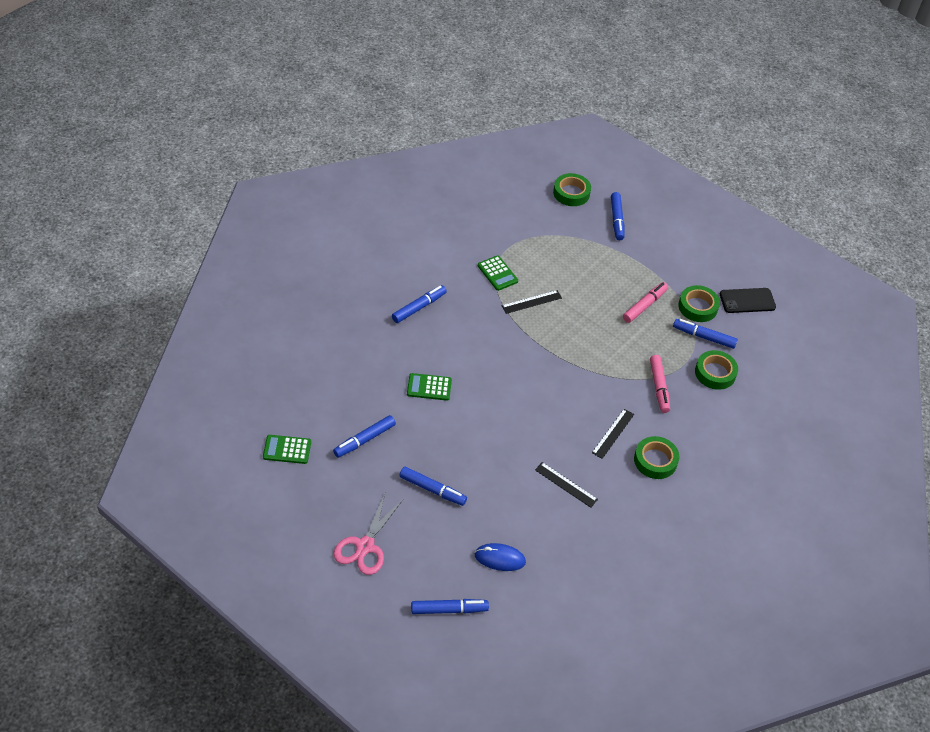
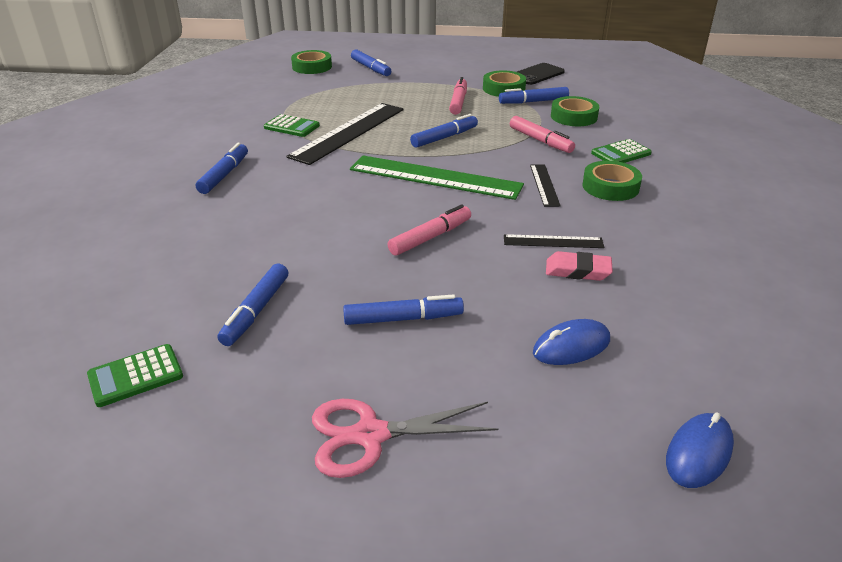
camera: 30 degrees left, 15 degrees down
(365, 546) = (370, 435): pink scissors -> pink scissors turned 90 degrees clockwise
(429, 387) = (299, 229): green calculator -> green calculator (621, 153)
(449, 610) = (582, 447): blue marker -> blue marker (444, 137)
(497, 645) = (699, 453): none -> blue mouse
(498, 438) = (430, 237): none -> pink marker
(531, 302) = (348, 132): black ruler -> black ruler, size x2.05
(548, 385) = (434, 177): none -> green ruler
(556, 514) = (577, 270): none -> pink eraser

